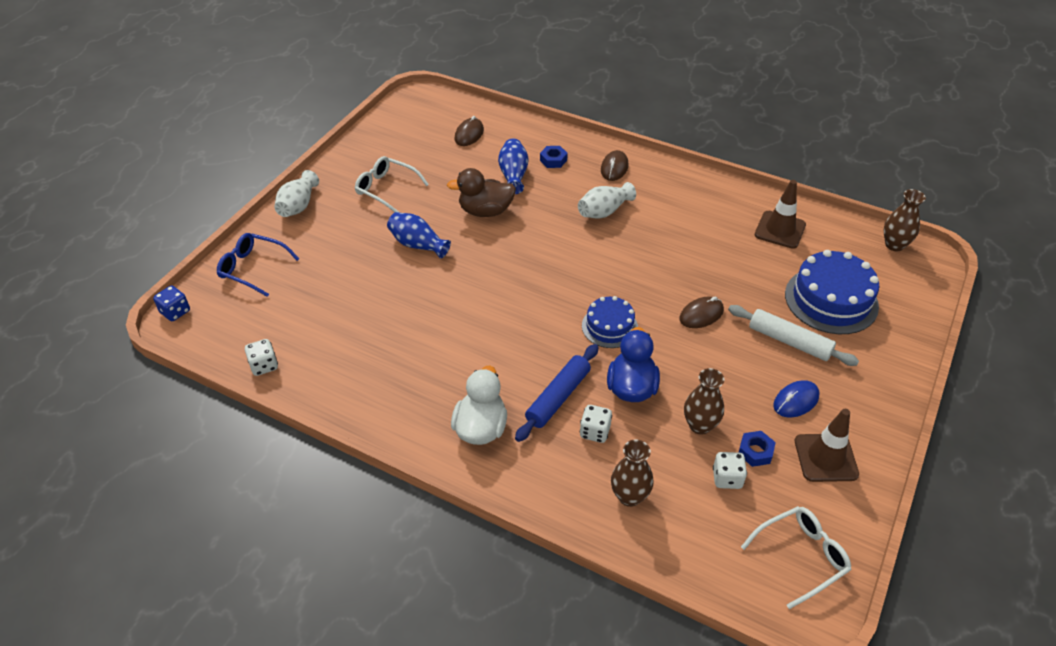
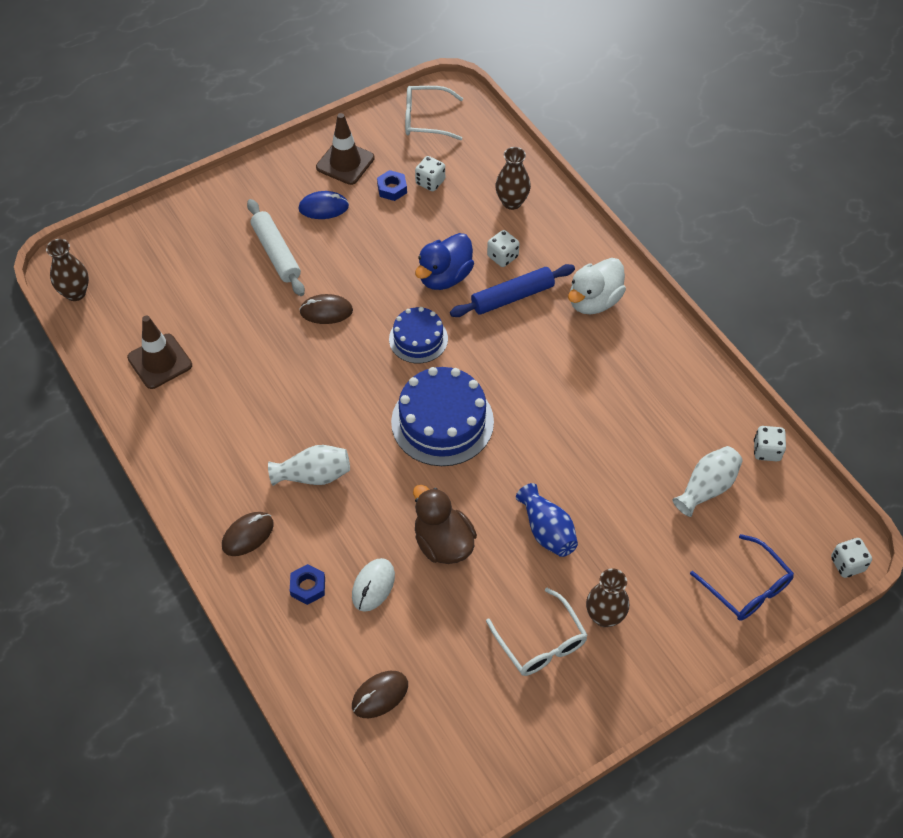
camera: 150 degrees left, 10 degrees up
(175, 312) = (847, 564): blue dice -> white dice
(298, 206) = (662, 669): white vase -> white vase (706, 487)
(485, 211) = (443, 543): brown duck -> brown duck turned 150 degrees counterclockwise
(513, 175) = (373, 586): blue vase -> white mouse
(700, 425) = (416, 224): brown vase -> brown vase (604, 616)
(831, 300) = (199, 270): blue cake -> blue cake (442, 422)

